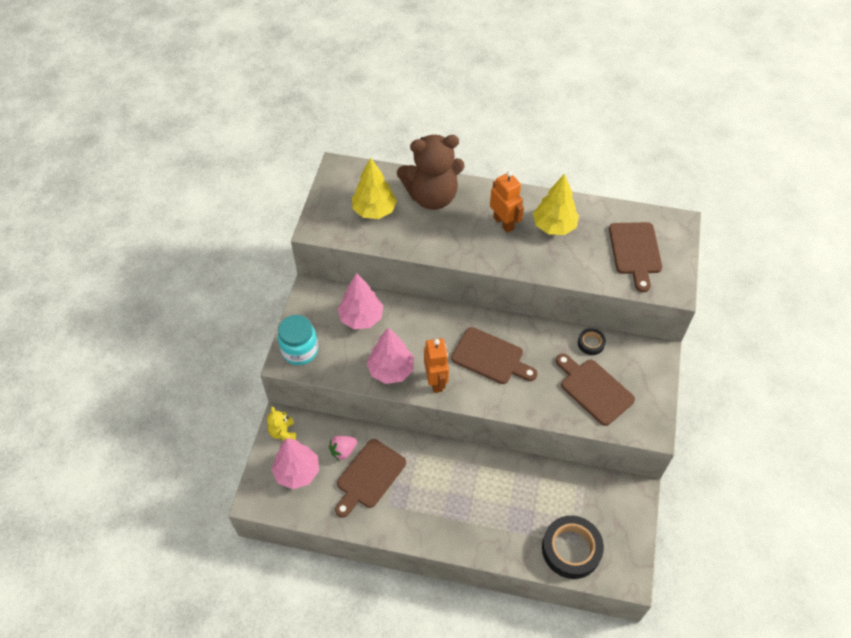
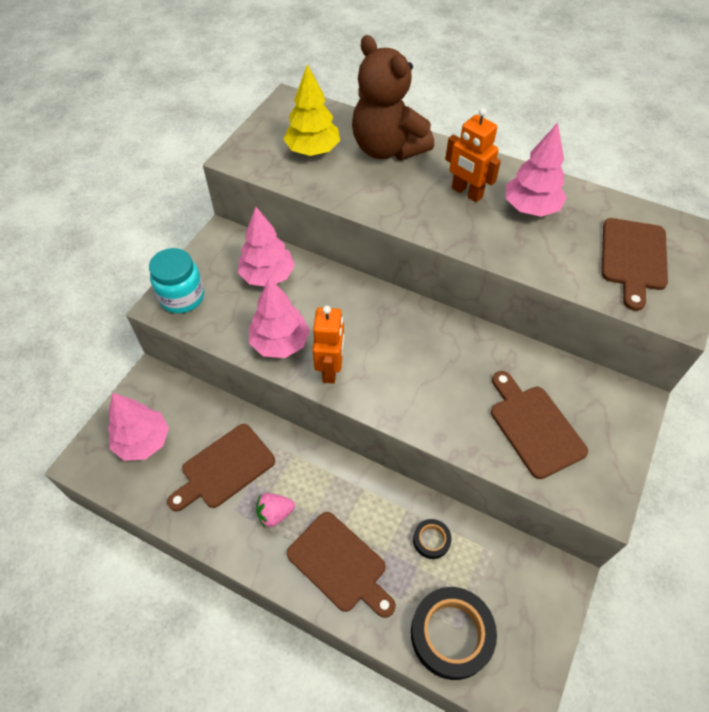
camera: 15 degrees right, 0 degrees up
(283, 432) = (146, 391): yellow teddy bear -> none
(343, 451) = (205, 430): pink strawberry -> pink strawberry (275, 514)
(432, 197) = (387, 148): brown teddy bear -> brown teddy bear turned 45 degrees clockwise
(490, 357) = (409, 355): brown cutting board -> brown cutting board (340, 564)
(503, 223) = (466, 193): orange robot -> orange robot turned 150 degrees clockwise
(554, 226) = (530, 208): yellow tree -> pink tree
(591, 343) = (545, 367): black tape -> black tape (431, 540)

